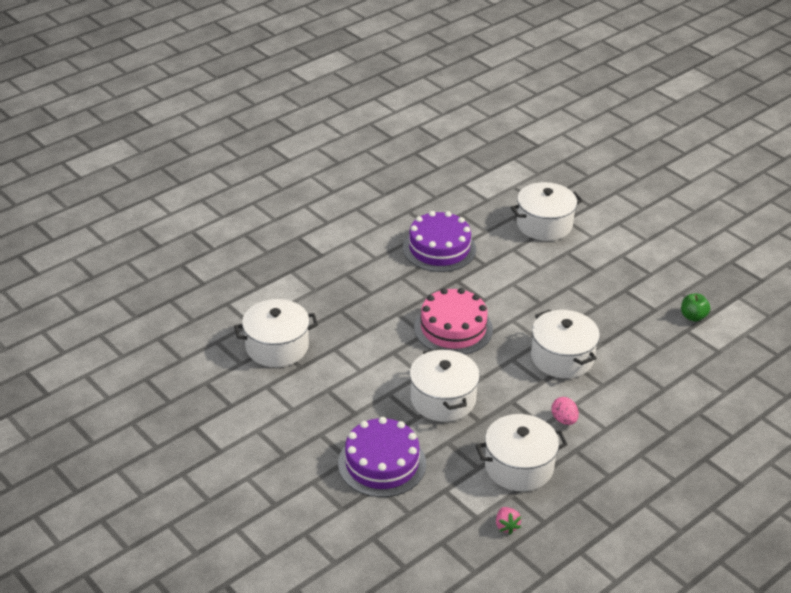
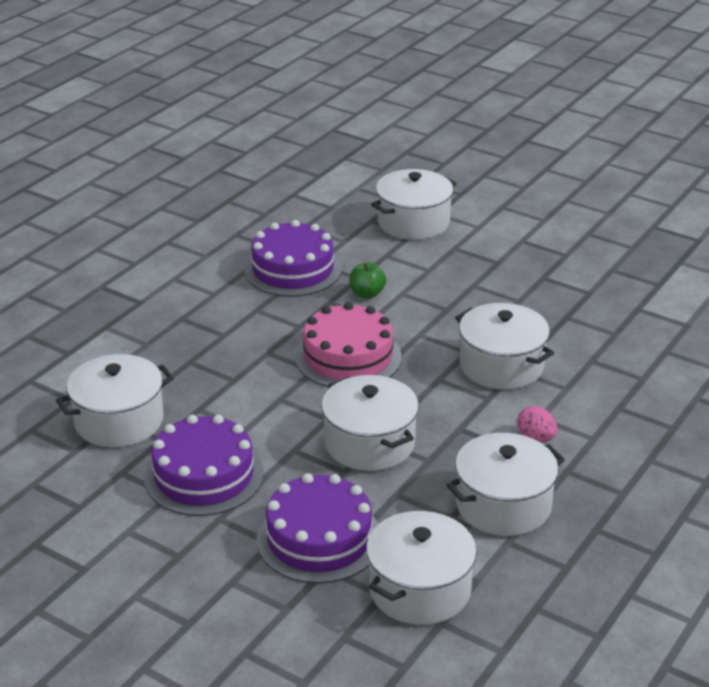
camera: 15 degrees left, 5 degrees down
(320, 400) = (204, 476): none -> purple cake
(436, 515) = (419, 589): none -> white pot
(506, 526) = (519, 583): pink strawberry -> none
(693, 317) = (638, 292): green apple -> green apple (367, 294)

